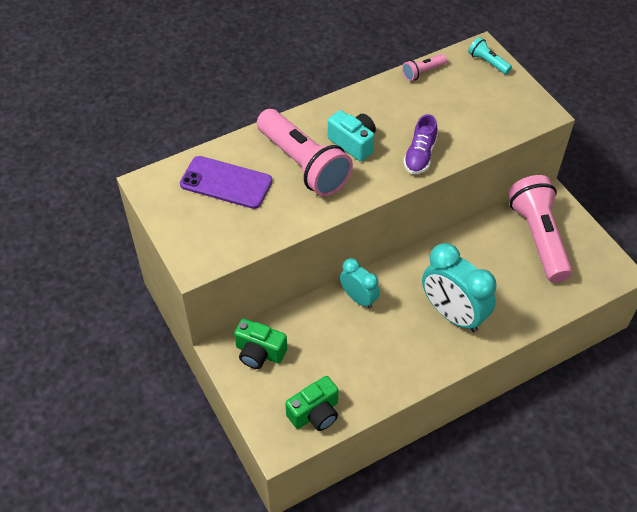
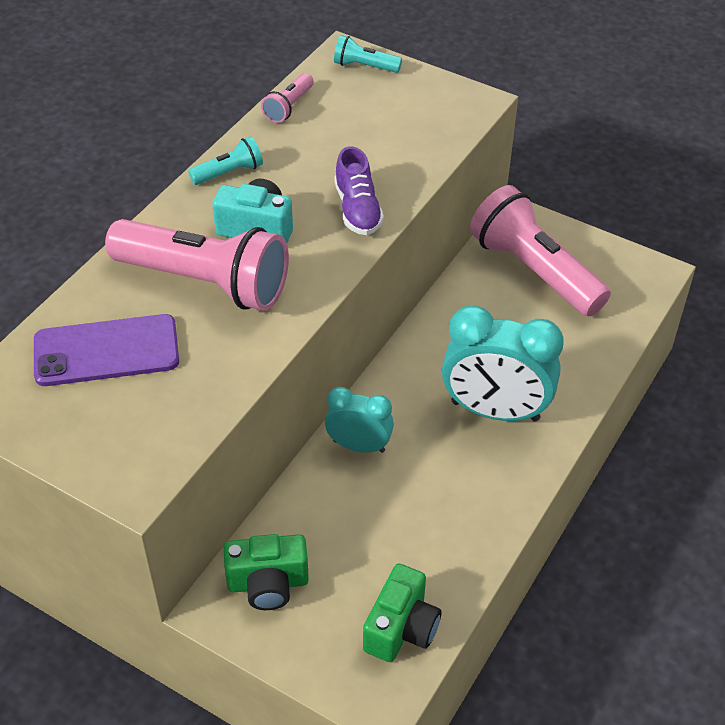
camera: 30 degrees left, 5 degrees down
(360, 102) = (229, 173): none -> turquoise flashlight

